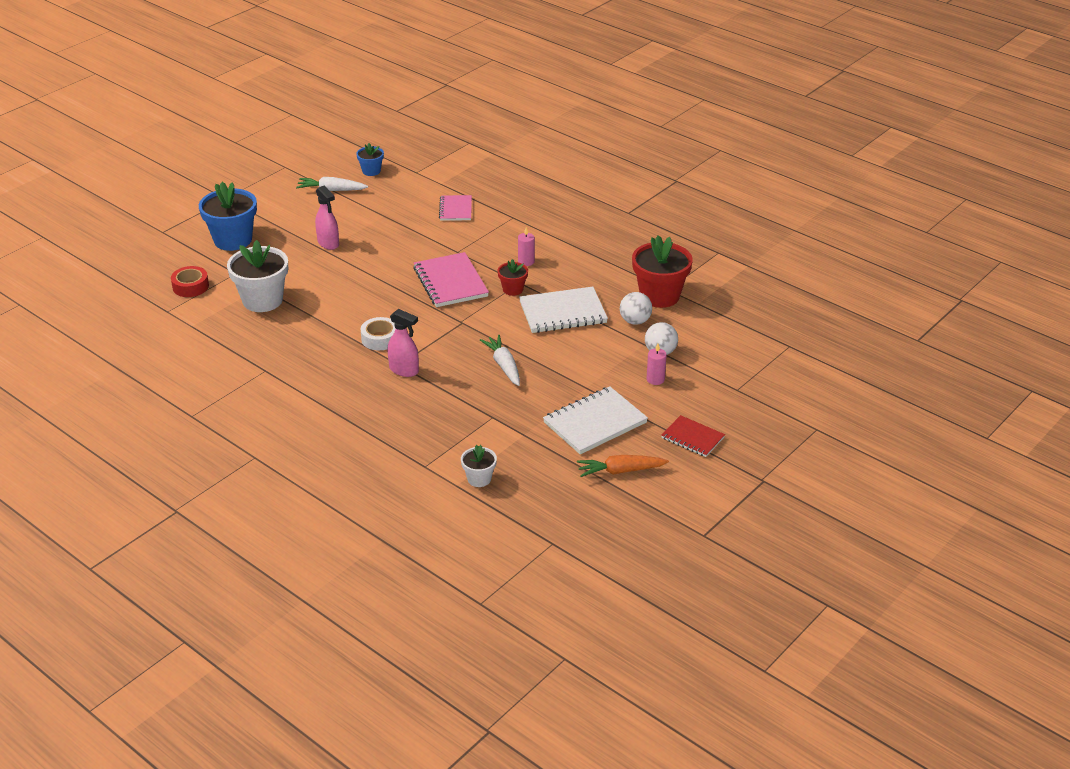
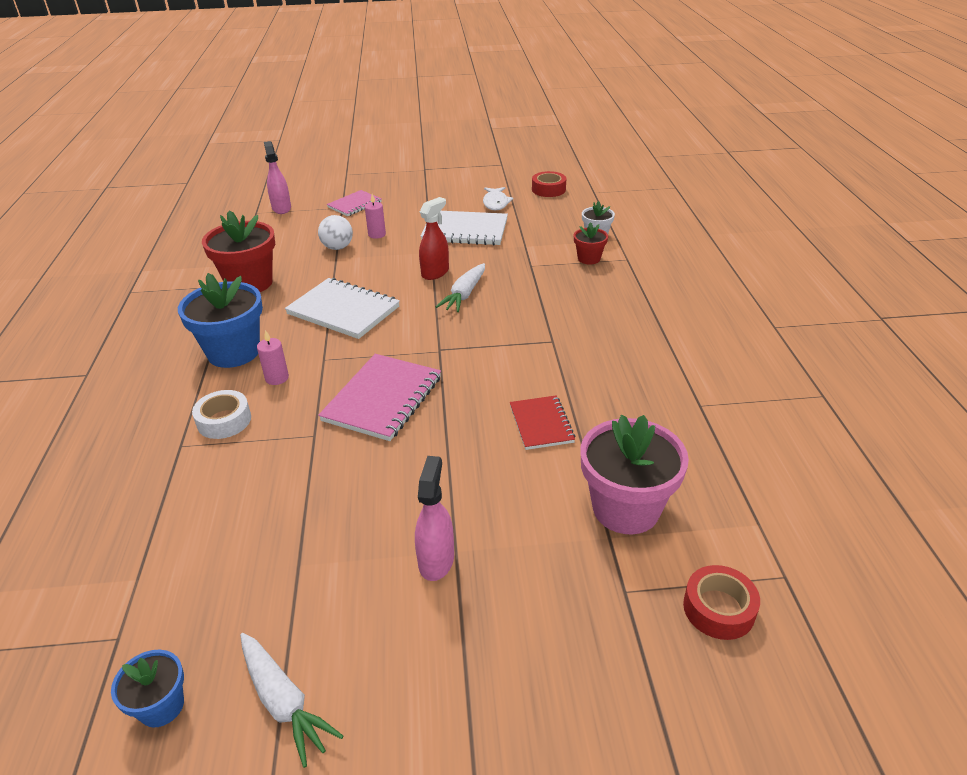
camera: 135 degrees left, 0 degrees up
(233, 240) = (571, 684): blue flower pot -> blue flower pot (233, 352)
(262, 300) = (626, 508): white flower pot -> pink flower pot
(380, 339) = (539, 375): white tape -> white tape (224, 421)
(404, 370) = (554, 333): pink spray bottle -> pink spray bottle (281, 208)
(455, 209) = (207, 506): pink notebook -> pink notebook (354, 205)
(513, 289) = (342, 355): red flower pot -> red flower pot (589, 258)
(552, 371) = (435, 273): none -> red spray bottle
(600, 520) = (548, 189): none -> red tape
(620, 471) = (496, 203): orange carrot -> white fish
(635, 321) = (307, 275): white ball -> none
(692, 438) = (421, 199): red notebook -> red notebook (541, 424)

